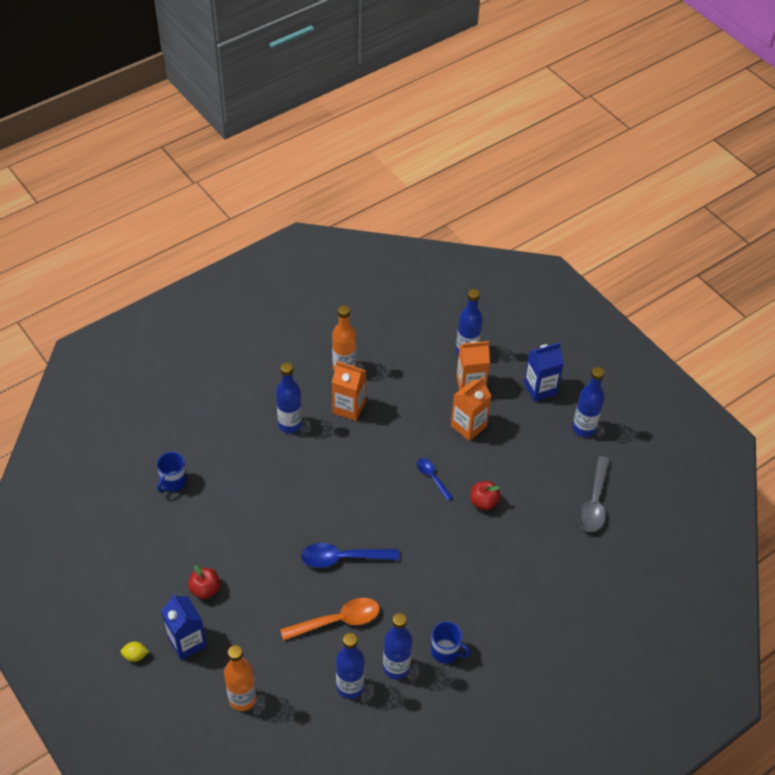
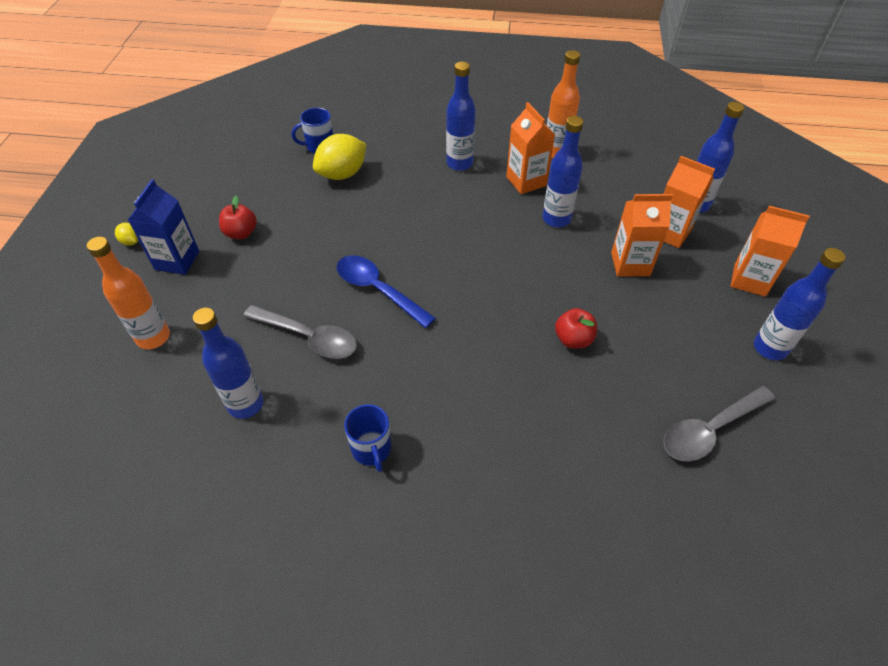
camera: 45 degrees right, 0 degrees up
(218, 492) = (342, 174): none -> yellow lemon
(337, 620) = (309, 337): orange spoon -> grey spoon
(396, 667) = (307, 423): blue bottle -> blue bottle (556, 219)
(432, 477) = (542, 282): blue spoon -> none
(540, 389) = (749, 280): blue carton -> orange carton

